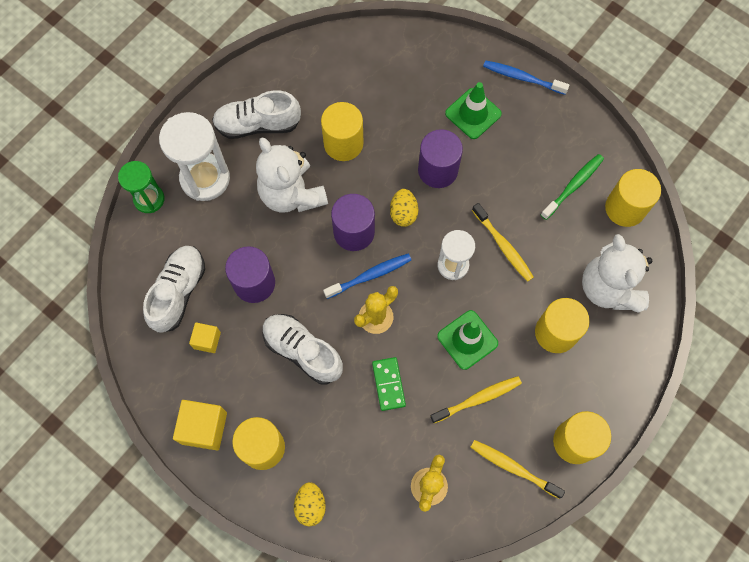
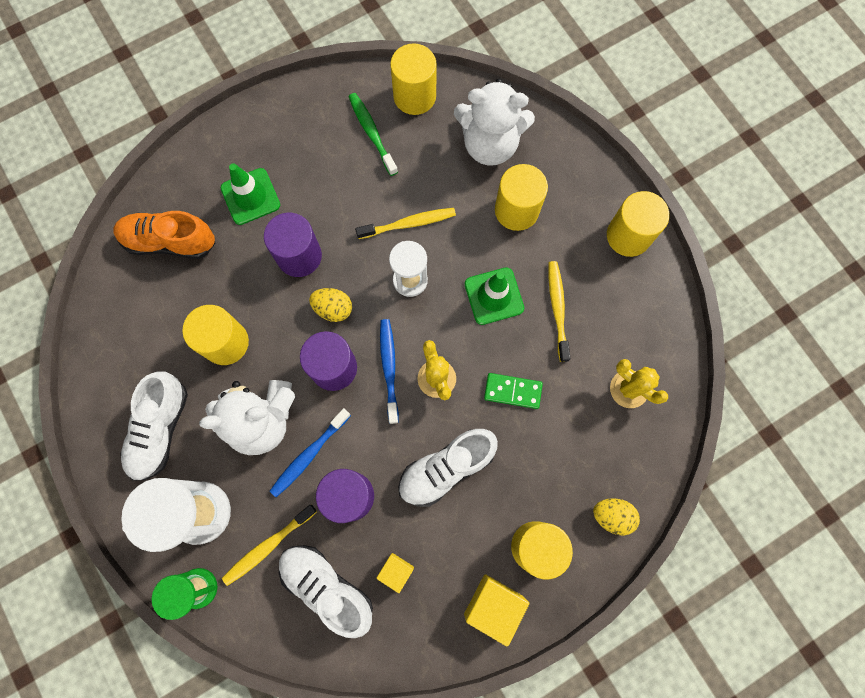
camera: 70 degrees left, 5 degrees up
(409, 70) = (170, 241): none -> orange shoe
(513, 468) = (635, 302): yellow toothbrush -> yellow toothbrush (268, 546)
(522, 78) = (232, 133): blue toothbrush -> blue toothbrush (309, 455)

